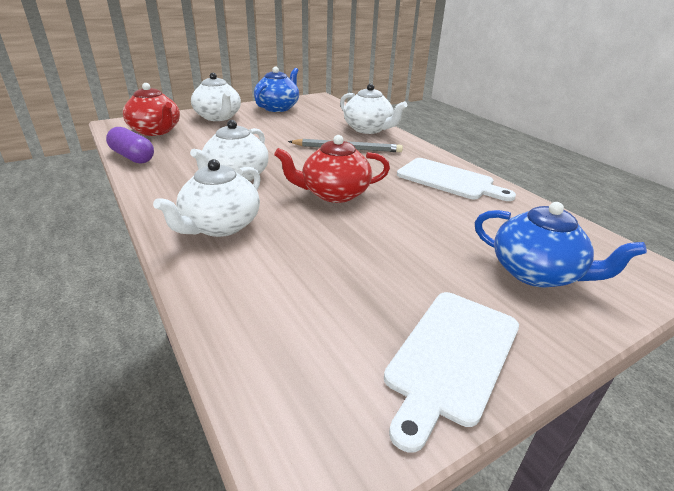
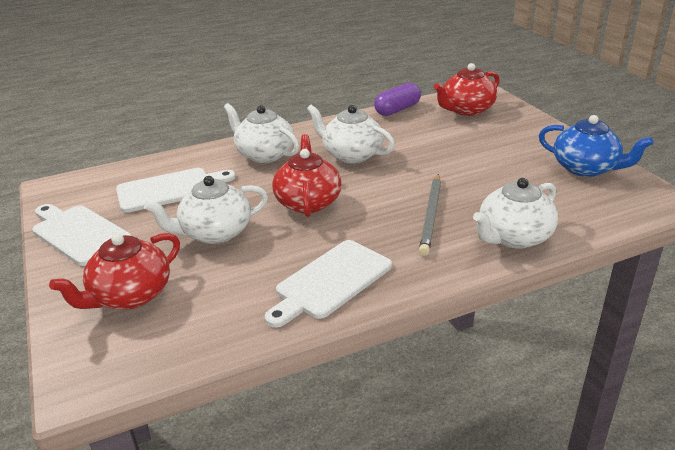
camera: 100 degrees right, 0 degrees up
(218, 117) = (524, 134): white teapot -> white teapot (215, 233)
(312, 289) = (170, 189): none -> white cutting board
(536, 273) = (130, 295): blue teapot -> red teapot

